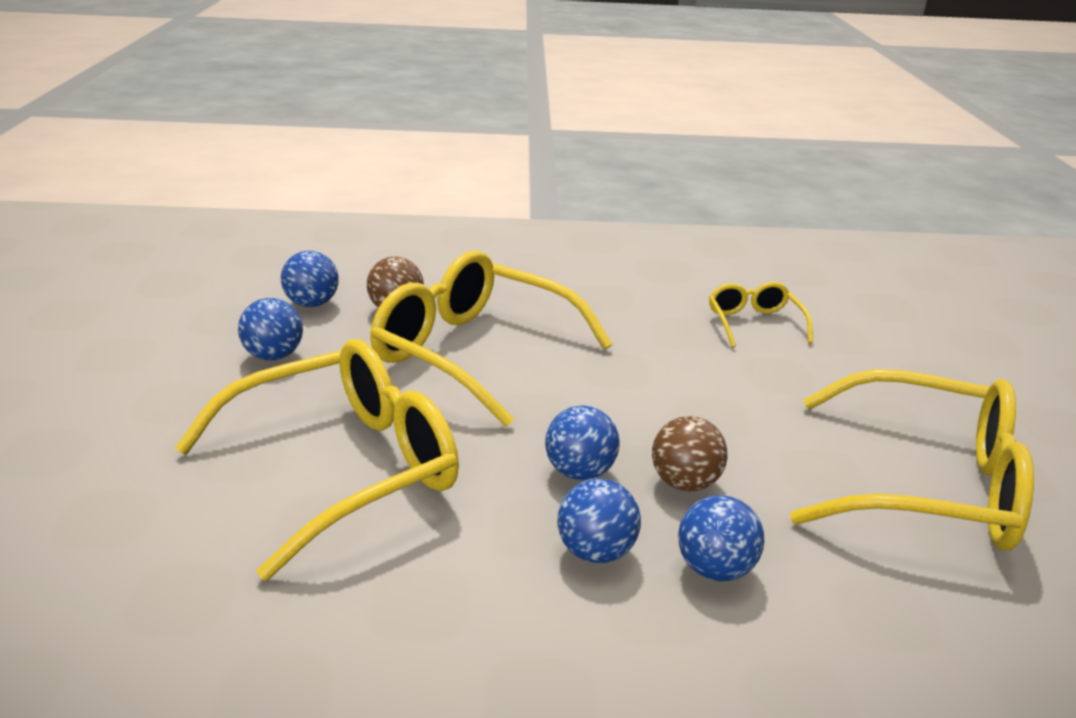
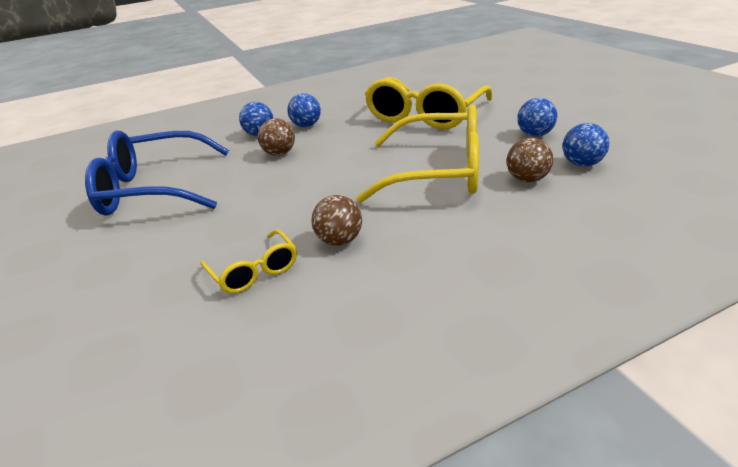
camera: 160 degrees right, 5 degrees up
(580, 472) = (329, 143): blue ball -> none
(655, 321) = (340, 240): none -> brown ball
(928, 486) = (154, 189): yellow glasses -> blue glasses

